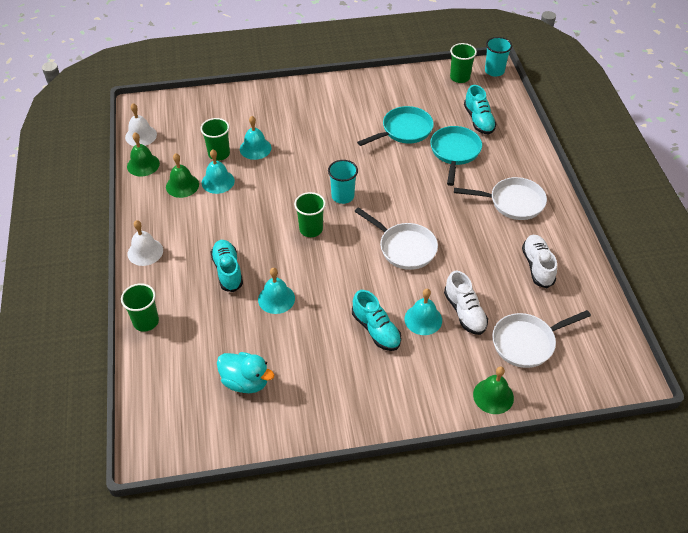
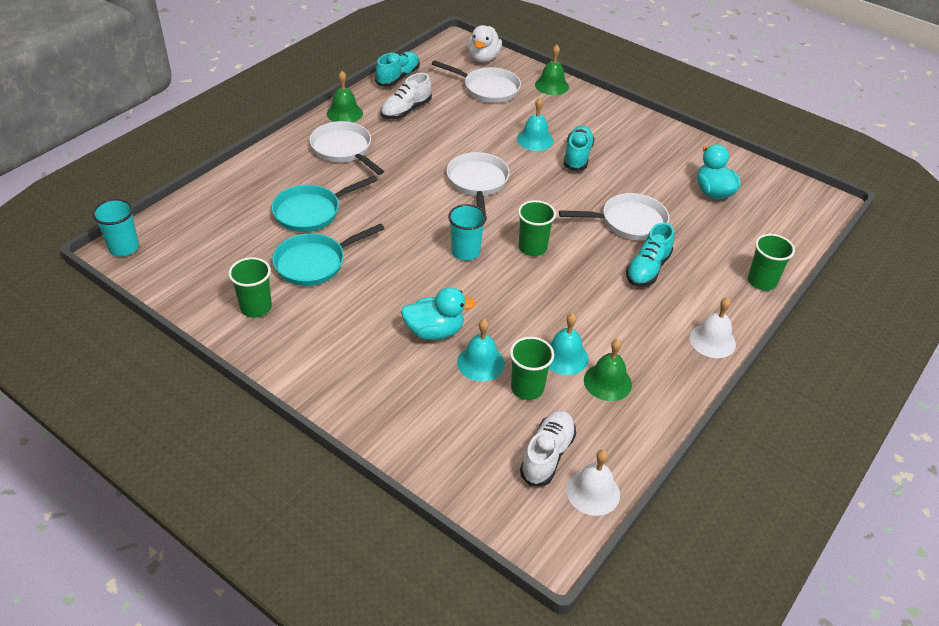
camera: 135 degrees left, 5 degrees down
(143, 165) = (628, 444): green bell -> green bell (344, 113)
(276, 298) = (628, 222): turquoise bell -> white pan
(297, 145) = (434, 331): none -> turquoise duck
(404, 130) = (314, 263): turquoise pan -> turquoise pan turned 45 degrees counterclockwise
(459, 77) = (164, 268): green cup -> green cup (256, 307)
(464, 312) = (500, 124): white shoe -> white shoe (547, 455)
(478, 120) = (238, 219): turquoise shoe -> turquoise shoe (398, 77)
(585, 378) = (483, 58): none -> white duck

